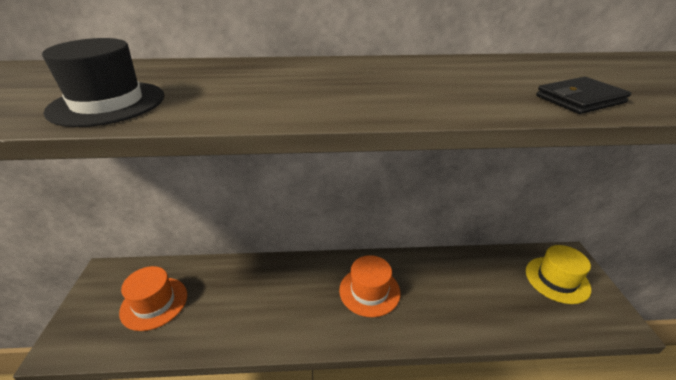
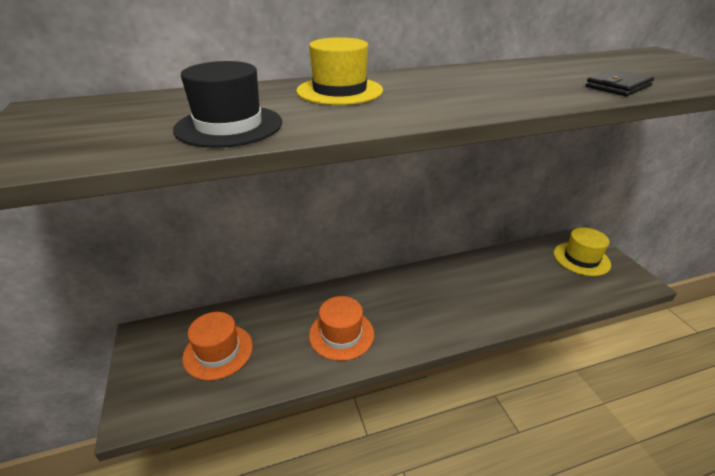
camera: 15 degrees left, 0 degrees up
(256, 75) = (339, 91): none -> yellow hat
(369, 291) = (429, 298): orange hat -> orange hat (341, 334)

